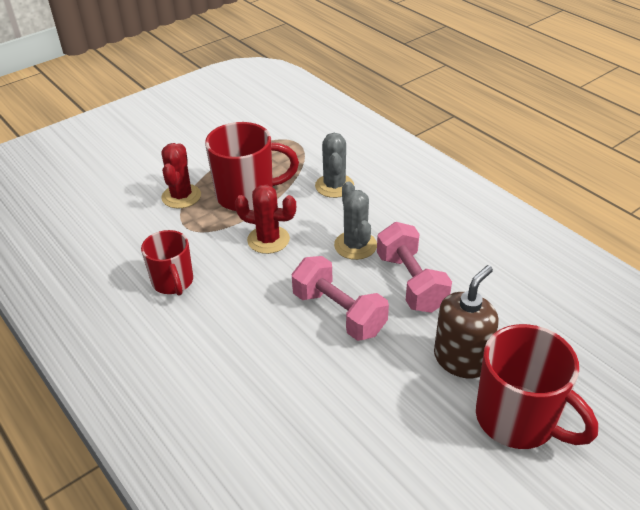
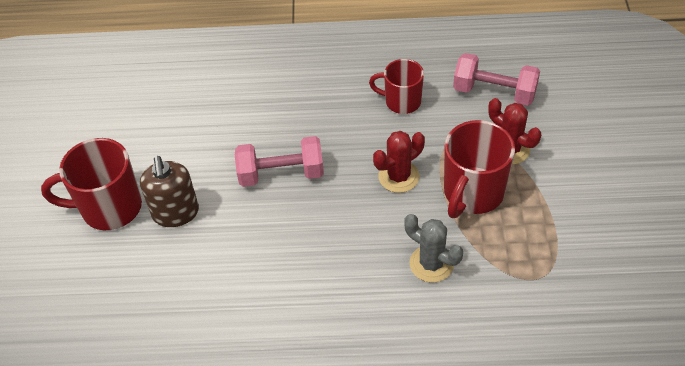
camera: 130 degrees right, 10 degrees up
(355, 245) = (339, 228): grey cactus -> none
(411, 283) = (266, 235): pink dumbbell -> pink dumbbell (494, 92)

